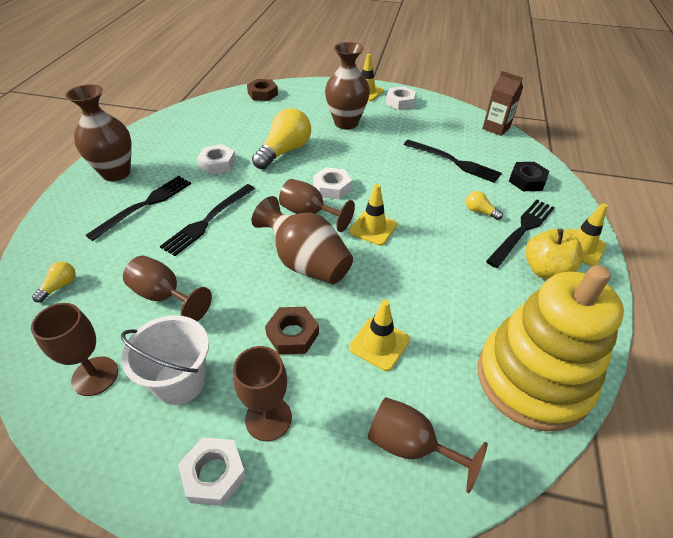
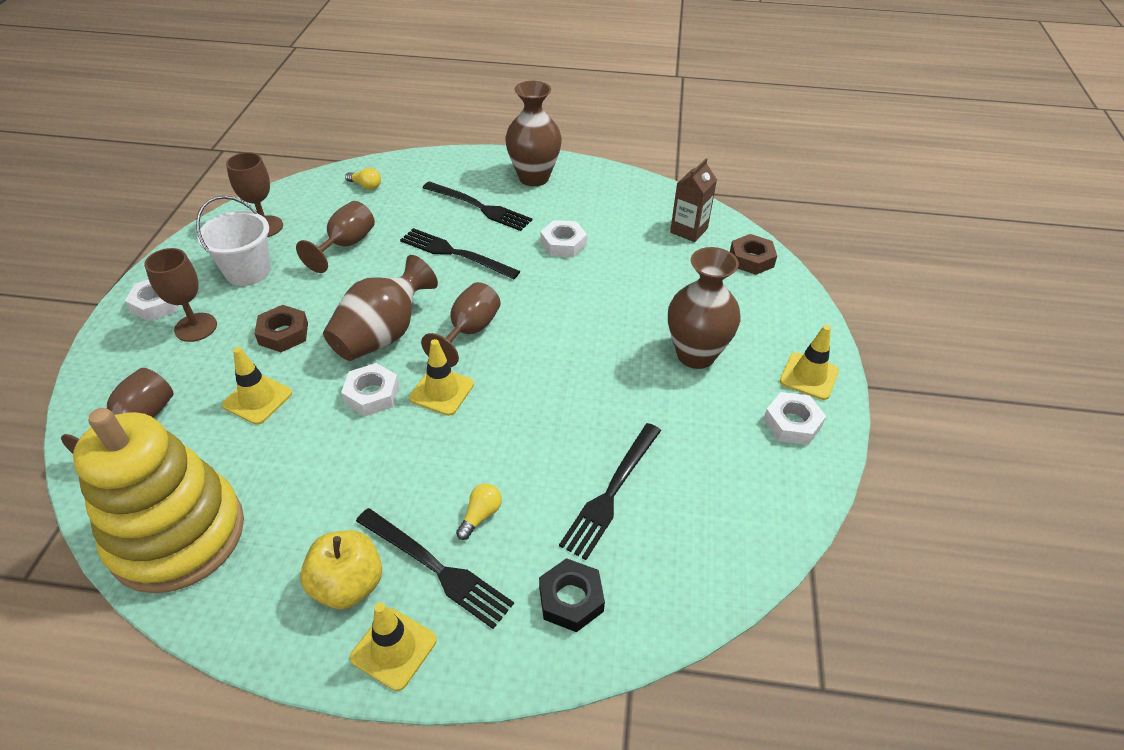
camera: 85 degrees right, 0 degrees up
(284, 151) = (601, 297): yellow light bulb -> none
(332, 187) = (525, 348): white nut -> white nut (372, 395)
(496, 128) = (745, 573): brown carton -> brown carton (689, 230)

